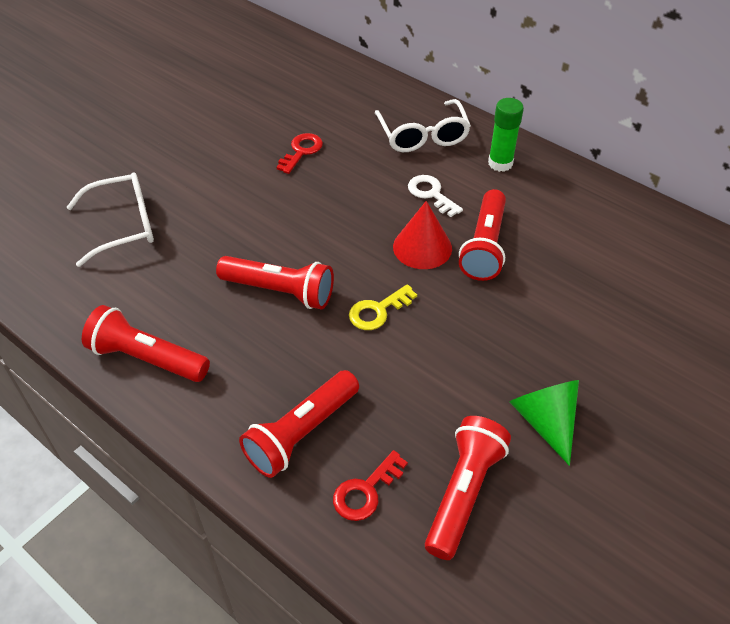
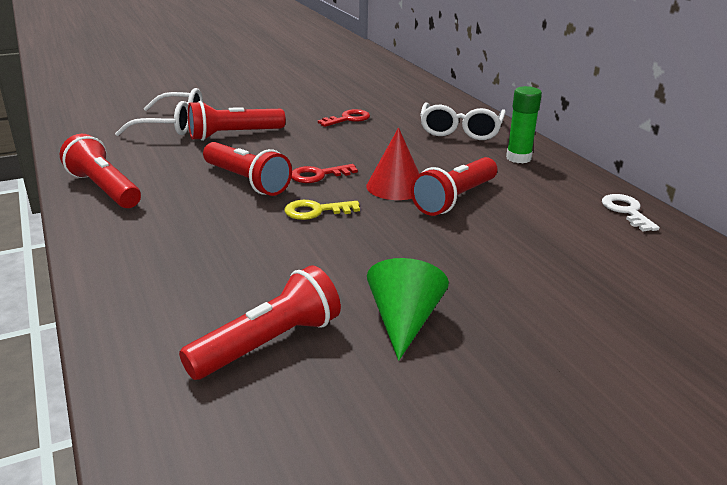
camera: 25 degrees right, 20 degrees down
(301, 433) = (168, 260): red flashlight -> red flashlight (233, 135)
(366, 491) = (180, 312): red key -> red key (318, 175)
(431, 194) = (435, 161): white key -> white key (626, 211)

